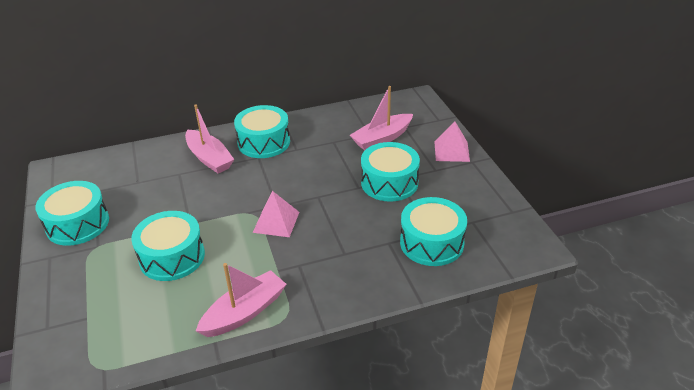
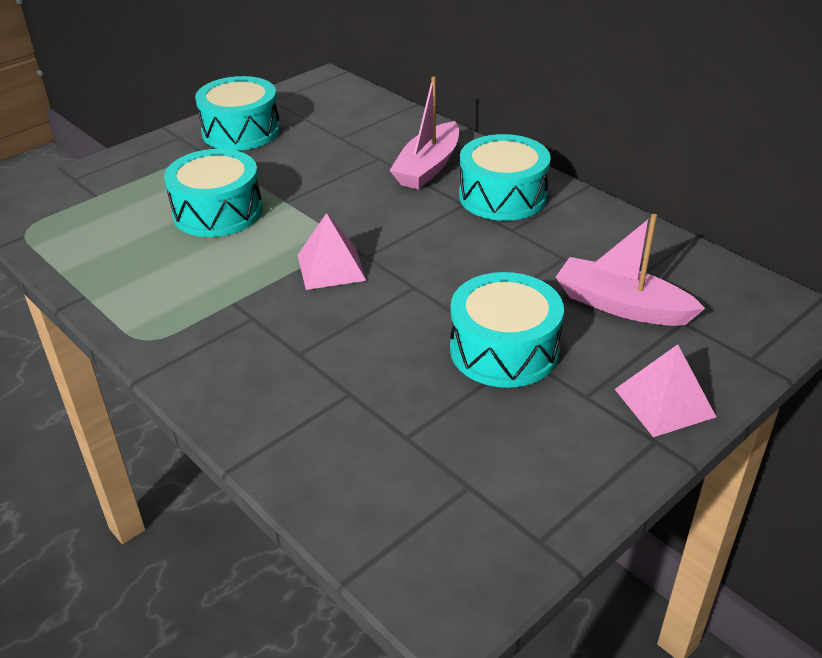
camera: 65 degrees right, 0 degrees up
(244, 312) = (143, 301): pink boat -> none
(431, 243) = (378, 445): turquoise drum -> none

